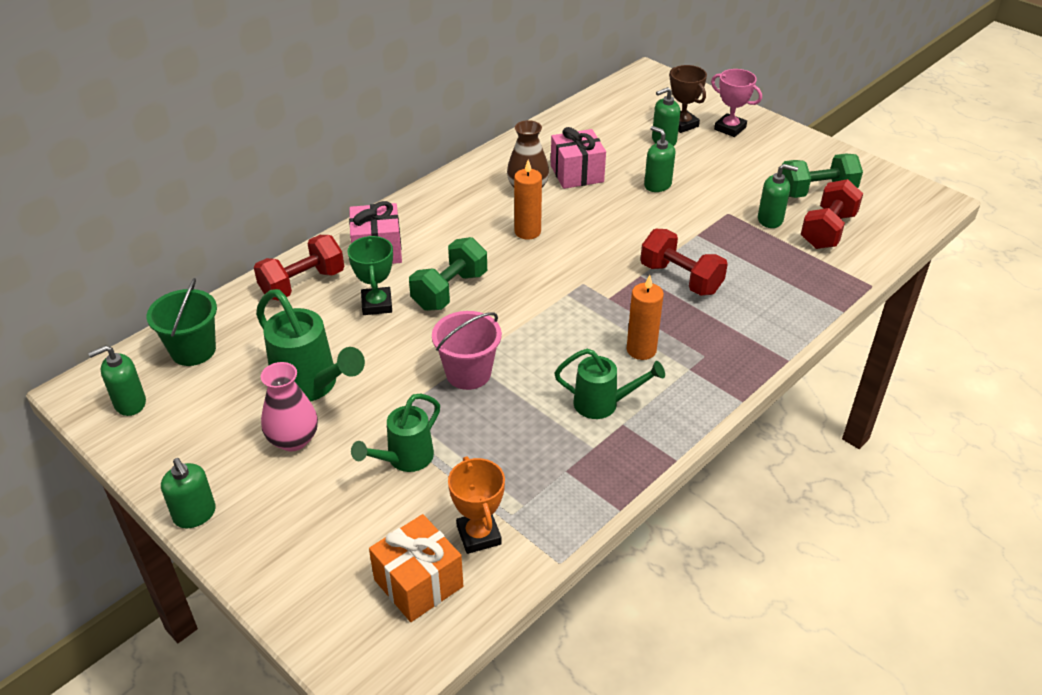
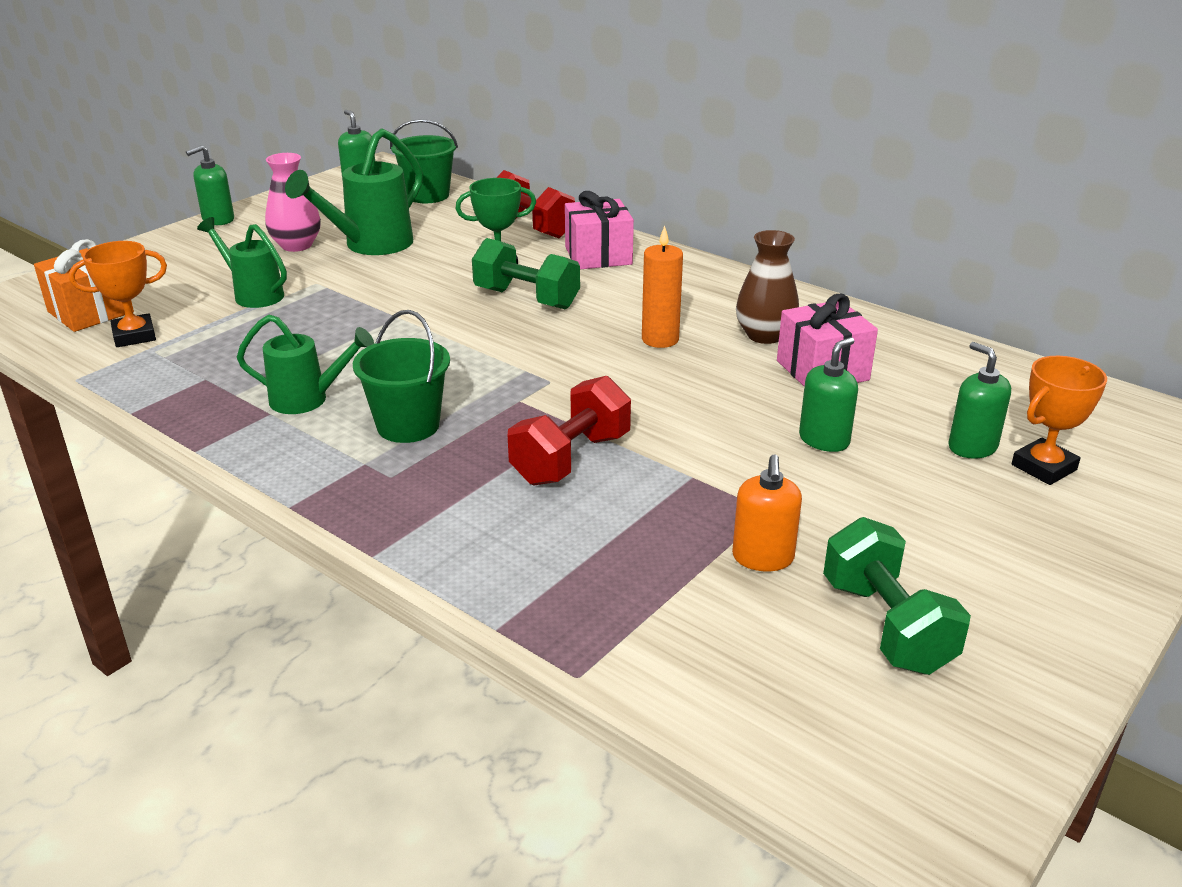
camera: 85 degrees right, 10 degrees down
(468, 373) = (377, 317): pink bucket -> none
(603, 404) = (308, 400): green watering can -> green watering can turned 90 degrees counterclockwise
(641, 350) = (408, 426): orange candle -> green bucket
(682, 124) = (1043, 467): brown trophy -> orange trophy
(730, 128) = (1069, 522): pink trophy -> none
(770, 220) = (763, 558): green soap dispenser -> orange soap dispenser
(827, 231) = (749, 630): red dumbbell -> none

